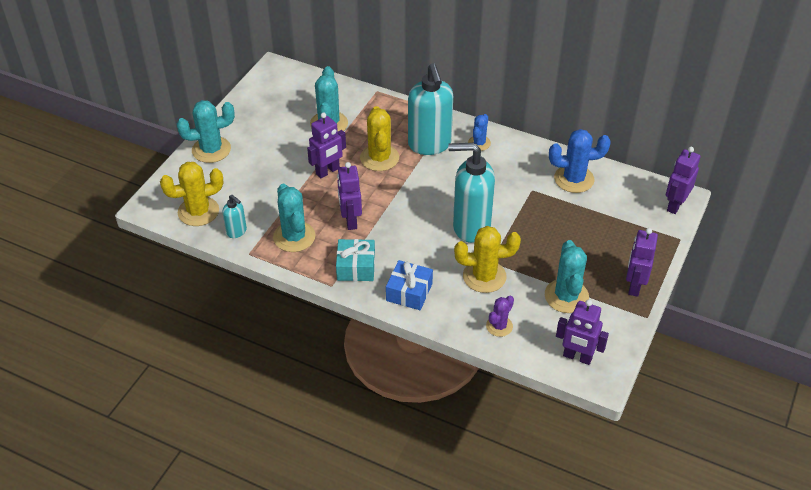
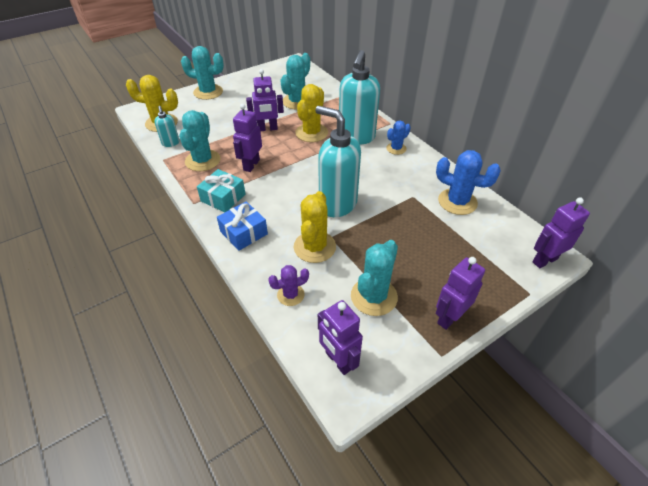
camera: 30 degrees right, 0 degrees up
(484, 276) = (314, 247): yellow cactus -> yellow cactus turned 75 degrees clockwise

